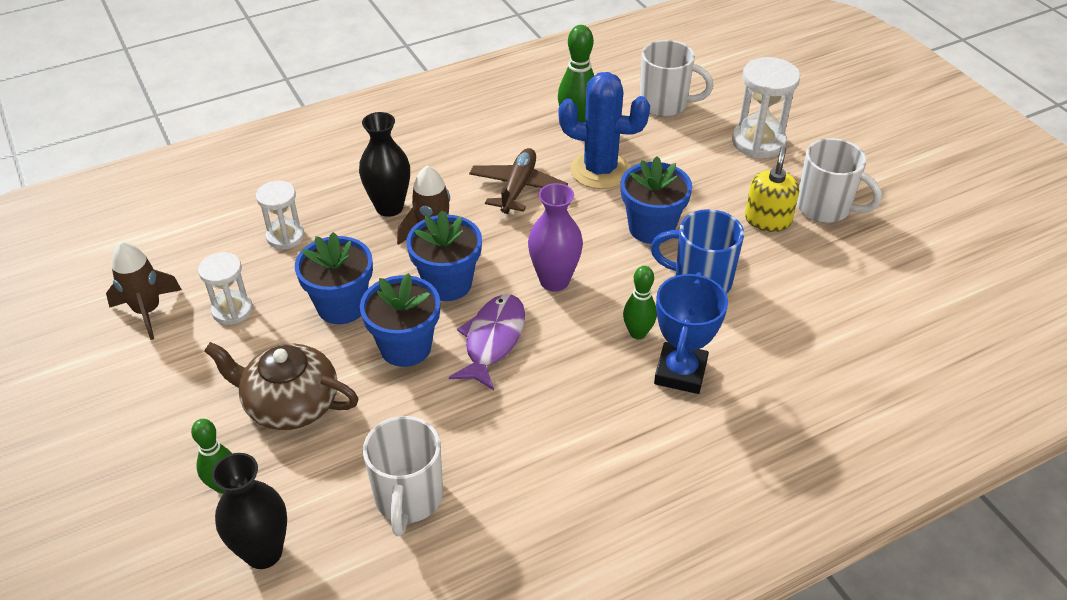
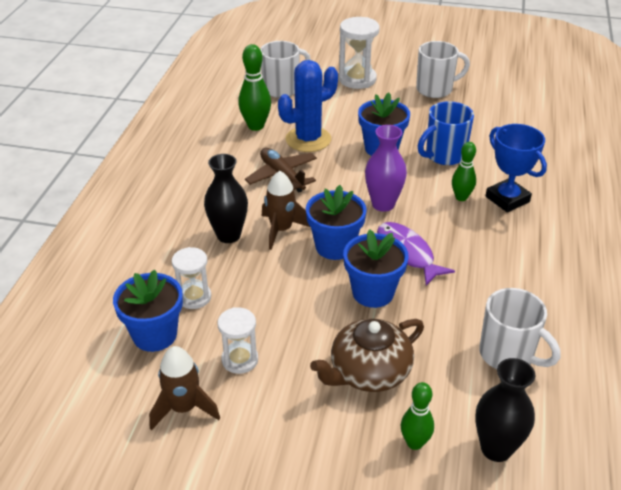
camera: 50 degrees left, 5 degrees down
(342, 306) = (300, 303): blue flower pot -> blue flower pot (155, 335)
(767, 220) = (423, 110): yellow soap dispenser -> none

